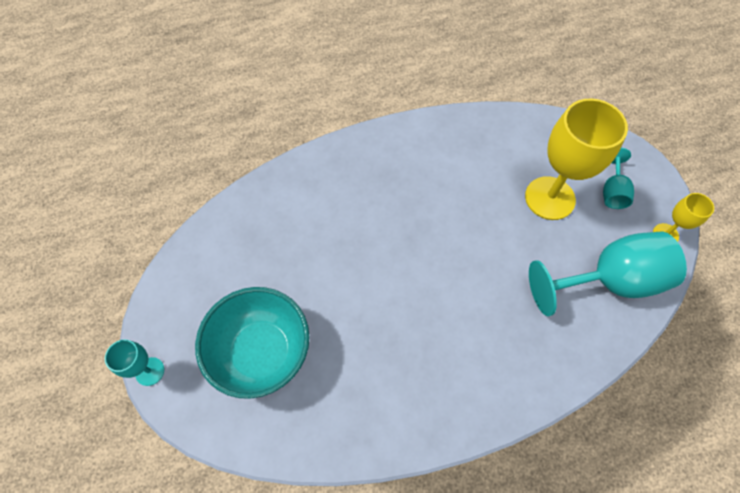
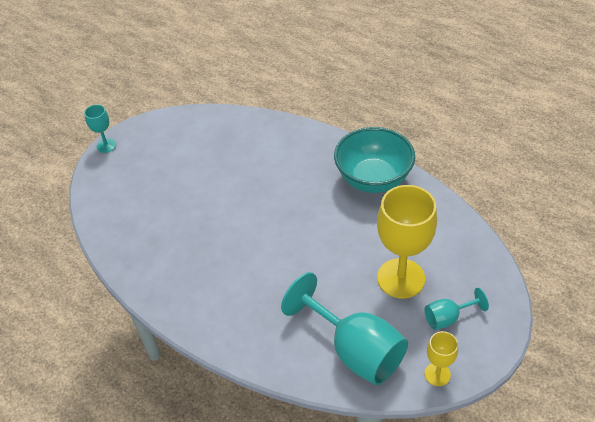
camera: 60 degrees right, 15 degrees down
(262, 352) = (151, 185): turquoise bowl -> turquoise bowl (373, 179)

